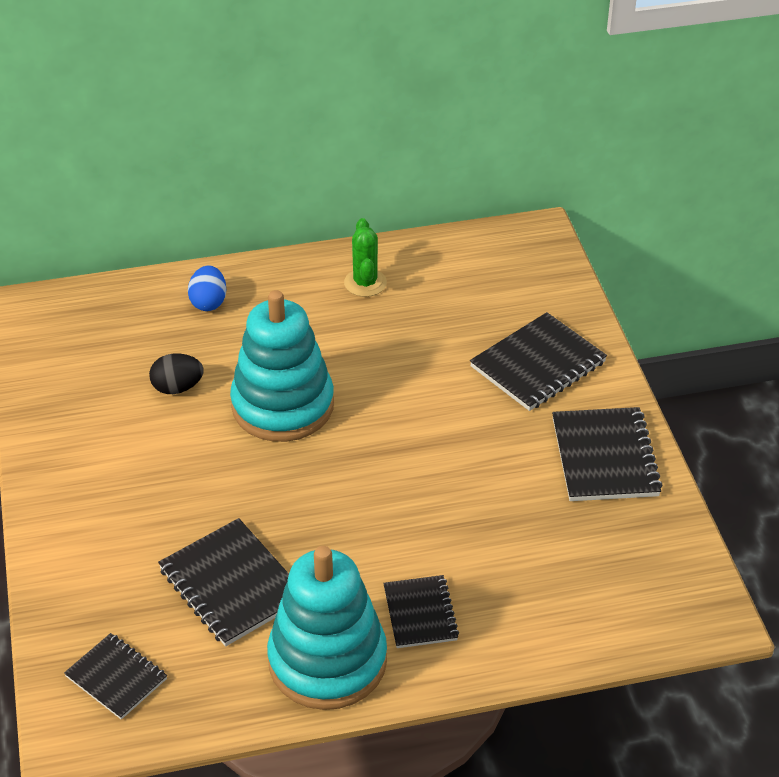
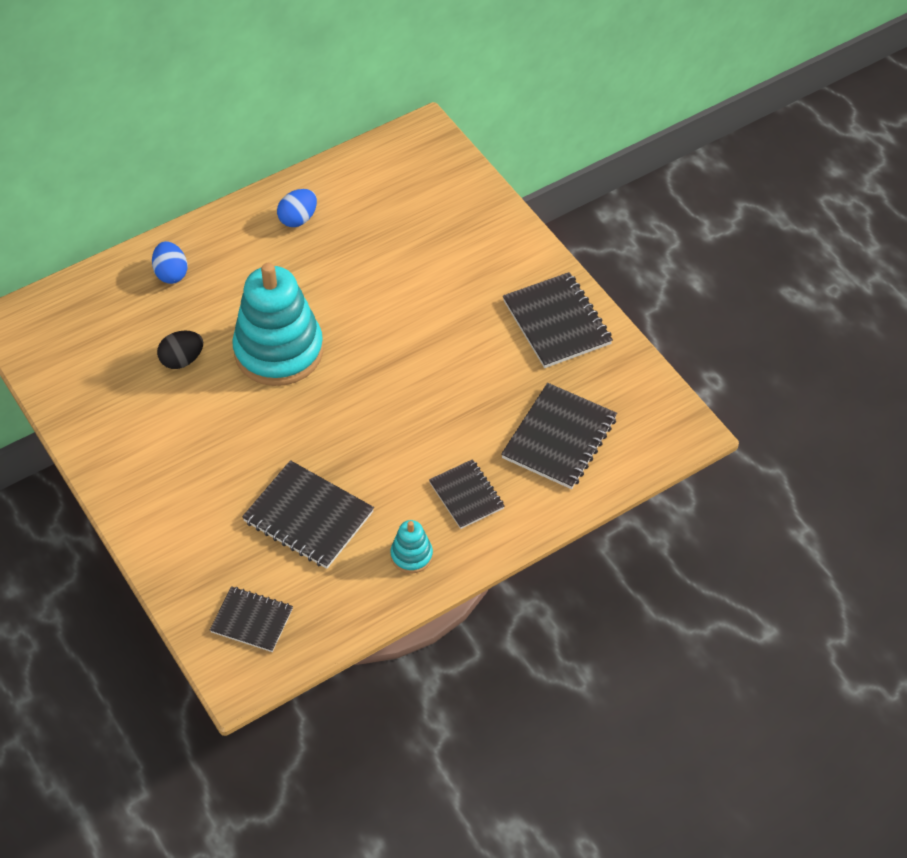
camera: 20 degrees left, 10 degrees up
(327, 661) = (411, 555): turquoise stacking toy -> turquoise stacking toy, size x0.44
(365, 283) = (298, 219): green cactus -> blue egg
(538, 365) = (473, 255): black notebook -> black notebook (559, 438)

